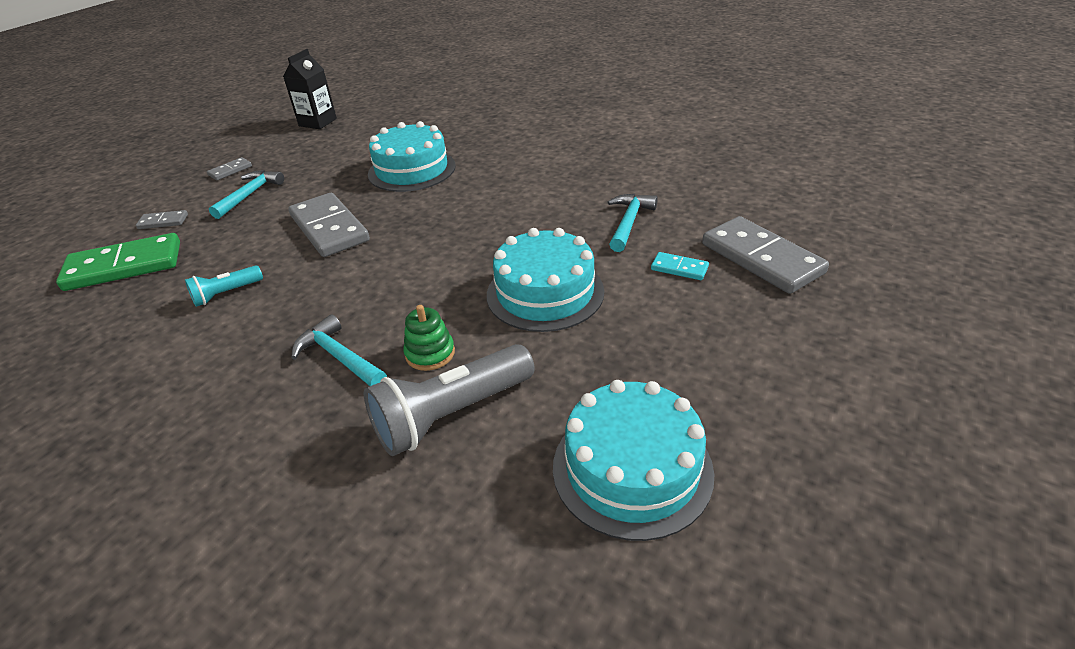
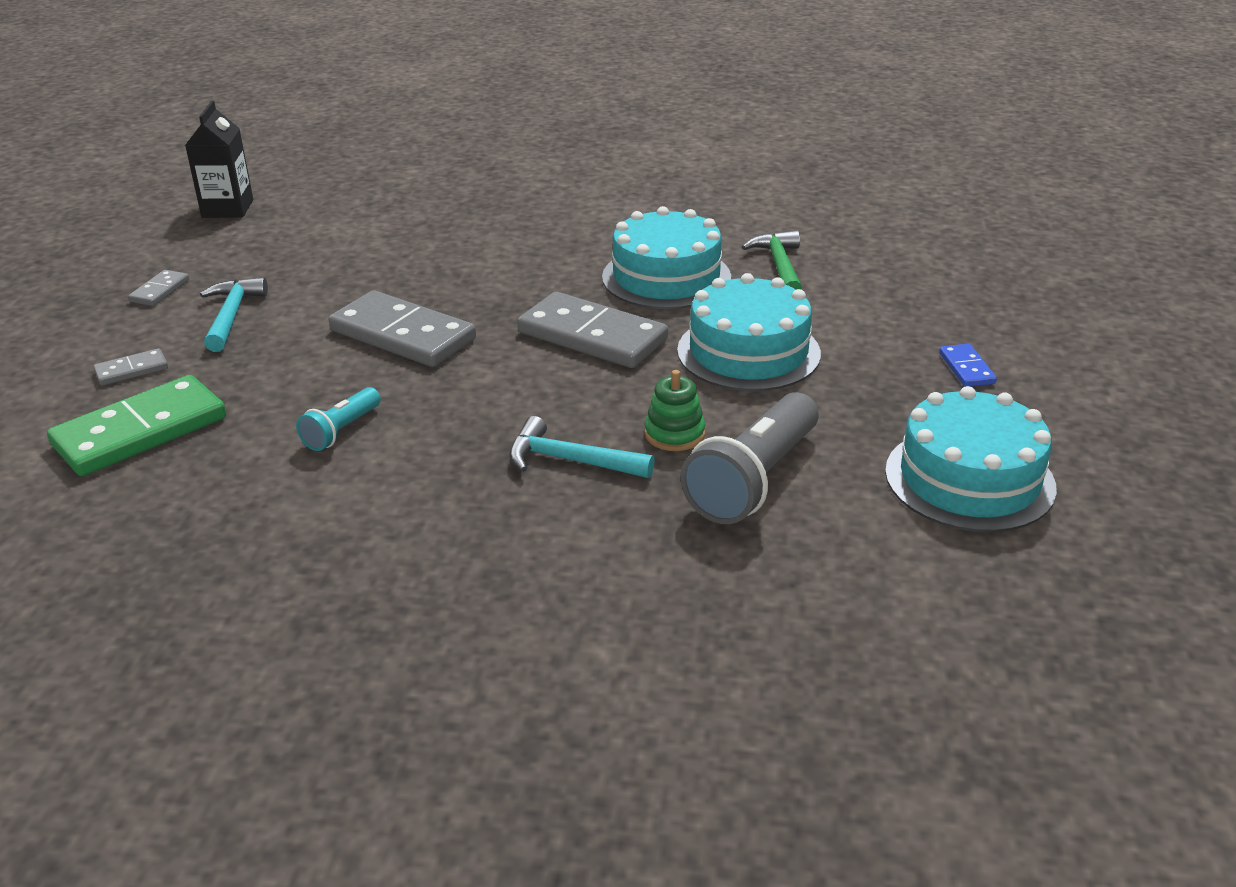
camera: 25 degrees left, 5 degrees down
(412, 170) = (444, 249): turquoise cake -> turquoise cake (666, 277)
(629, 222) = (779, 266): turquoise hammer -> green hammer
(679, 268) = (872, 302): turquoise domino -> none
(714, 350) = (966, 368): none -> blue domino
(761, 258) = (948, 278): grey domino -> grey domino (592, 336)

